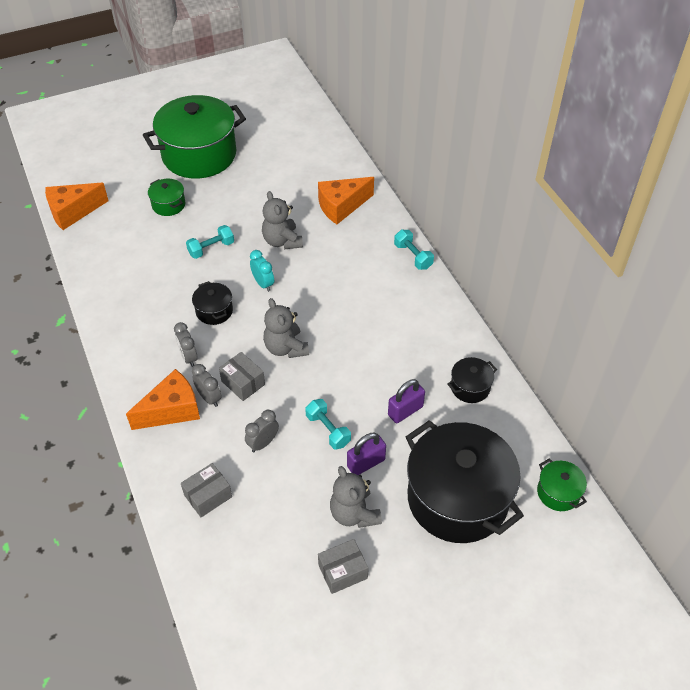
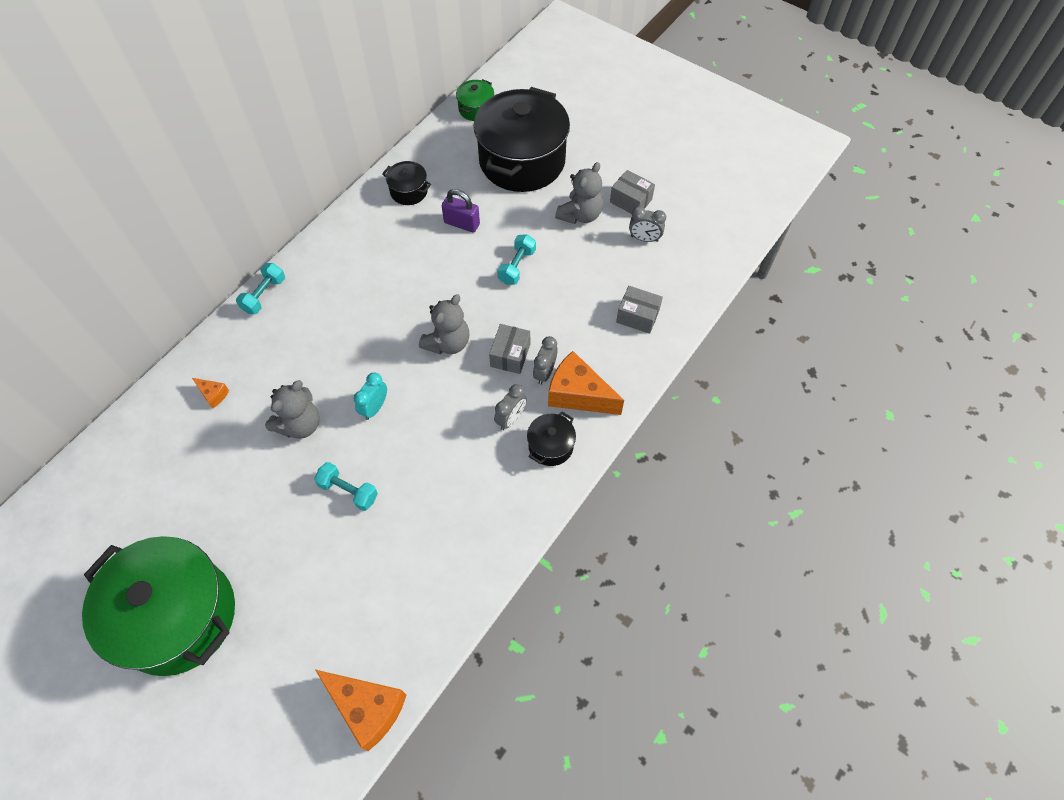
camera: 120 degrees left, 10 degrees up
(168, 205) = (296, 590): green pot -> none
(214, 311) = (438, 432): black pot -> black pot (550, 446)
(263, 443) = (562, 305): grey clock -> grey clock (644, 238)
(341, 206) = (213, 395): orange cheese -> orange cheese, size x0.47
(366, 463) = (531, 227): purple padlock -> none

